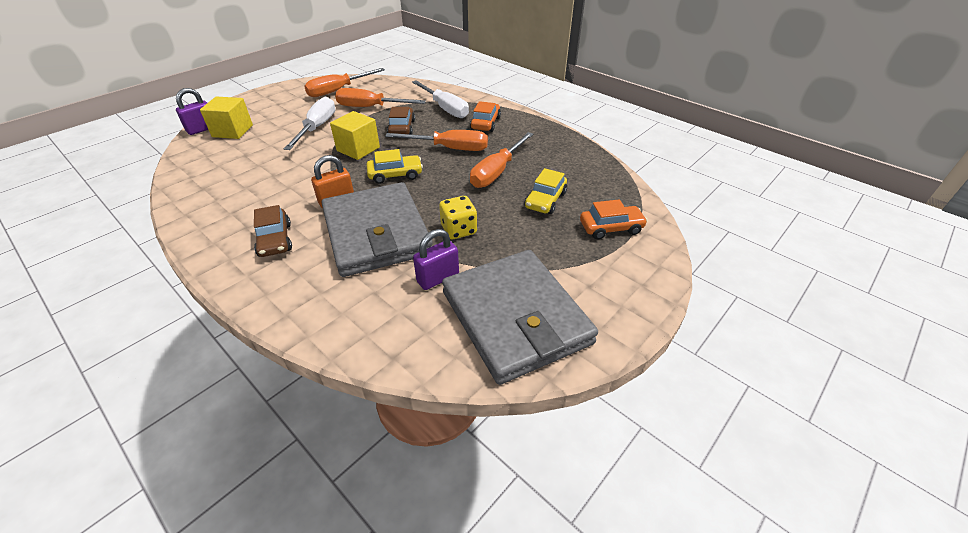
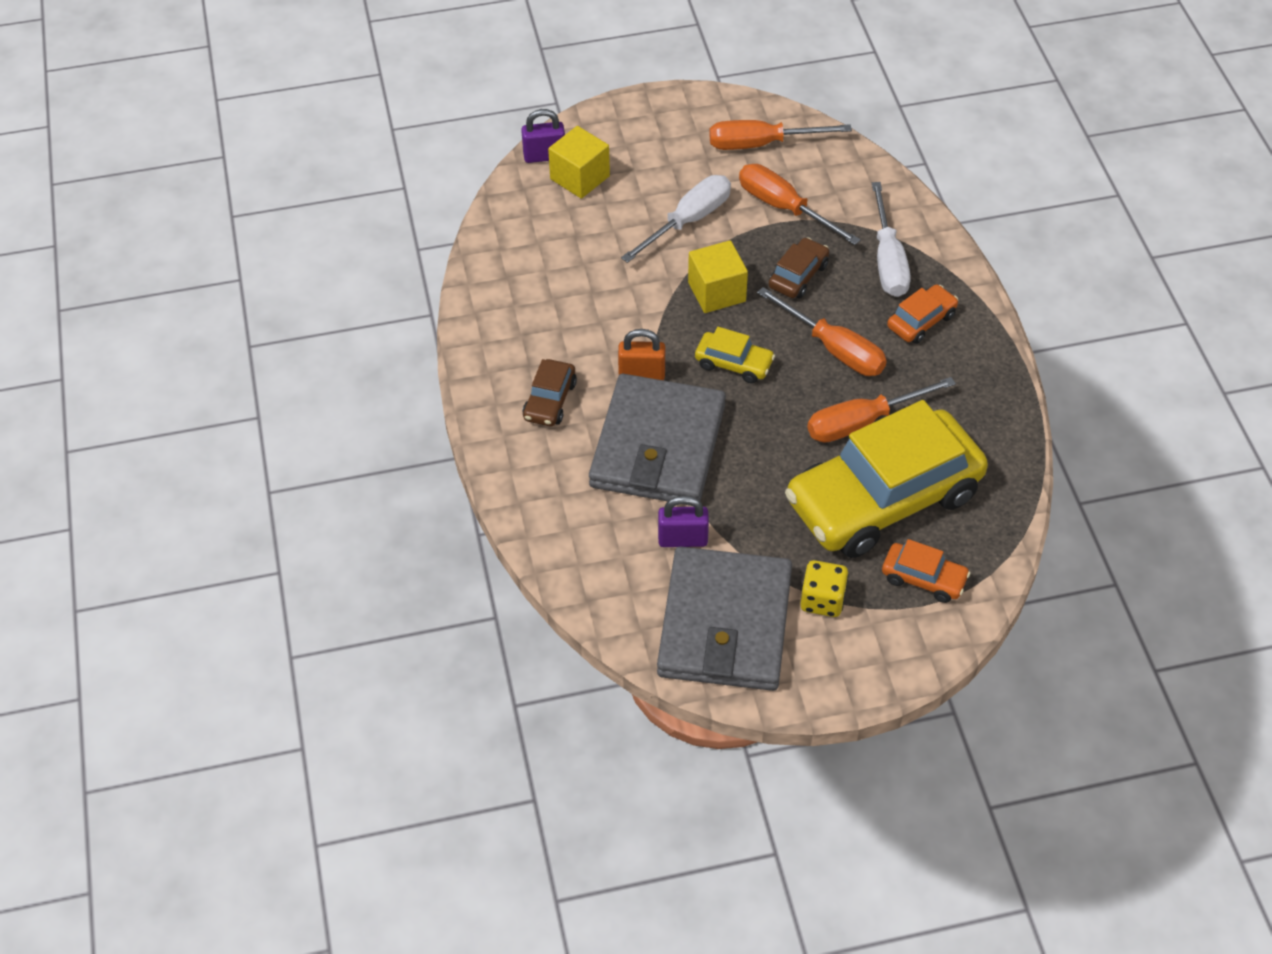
camera: 35 degrees right, 10 degrees up
(459, 230) = (748, 488): yellow dice -> yellow dice (822, 600)
(545, 200) = (883, 499): yellow car -> yellow car, size x2.43

